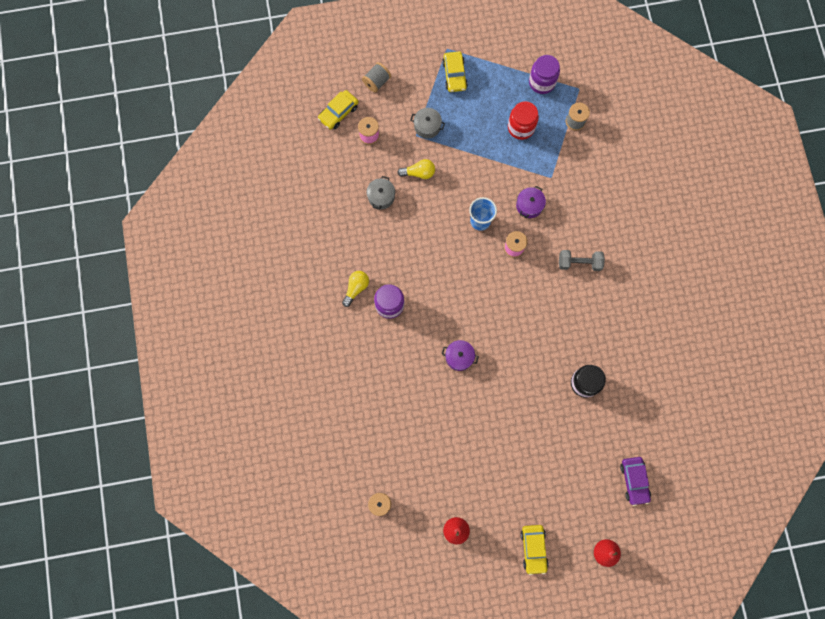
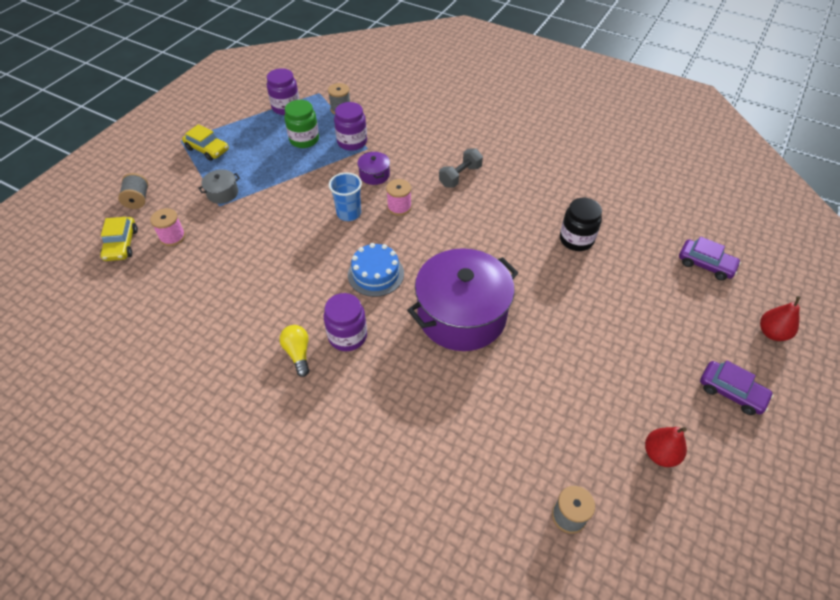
camera: 50 degrees left, 25 degrees down
(381, 196) = (237, 267): grey pot -> none
(419, 173) = (253, 225): yellow light bulb -> none
(446, 281) = (376, 274): none -> blue cake
(459, 357) = (461, 315): purple pot -> purple pot, size x2.43
(521, 127) = (304, 139): red jar -> green jar
(533, 549) = (731, 392): yellow car -> purple car
(548, 161) = (352, 142): none -> purple jar

